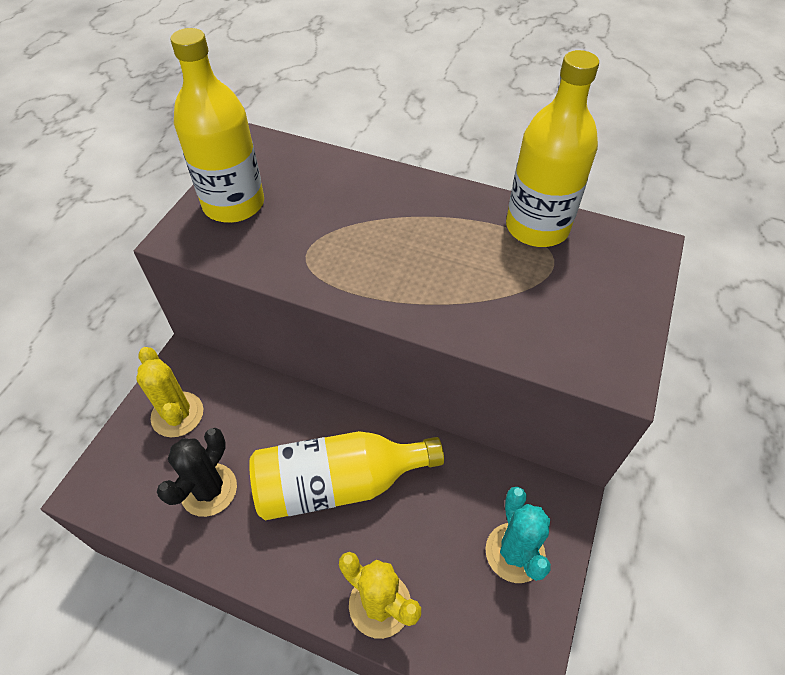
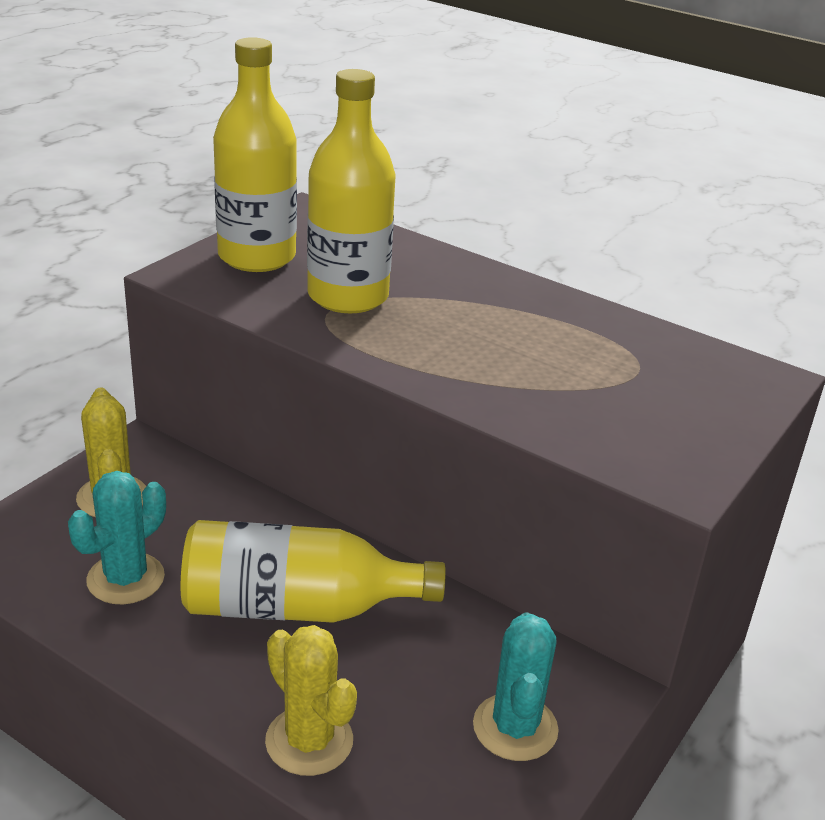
camera: 10 degrees right, 20 degrees down
(209, 490) = (125, 579): black cactus -> turquoise cactus
(537, 227) = (629, 336): yellow bottle -> yellow bottle (348, 296)

